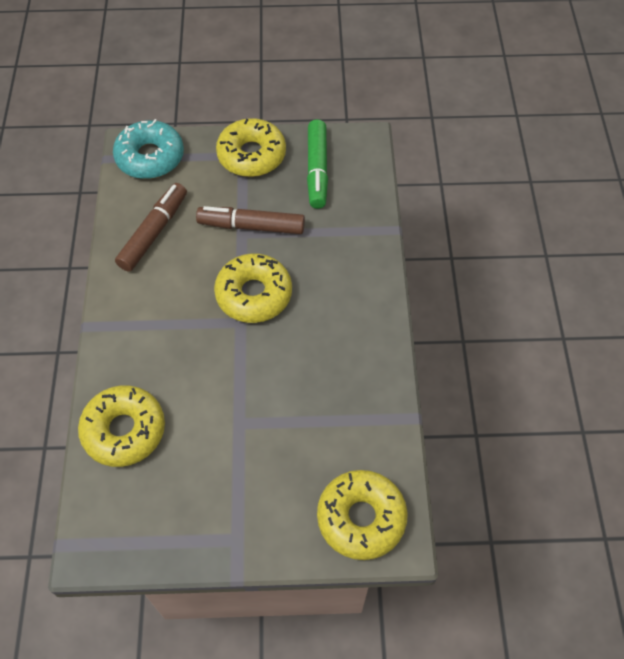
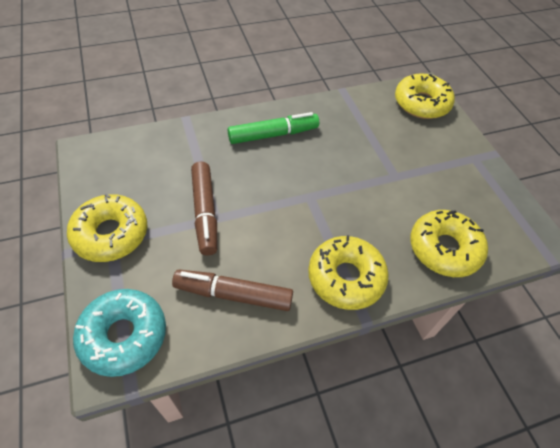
camera: 110 degrees left, 5 degrees down
(254, 294) = (279, 193): yellow donut -> yellow donut (346, 277)
(317, 170) = (125, 177): green marker -> green marker (273, 134)

